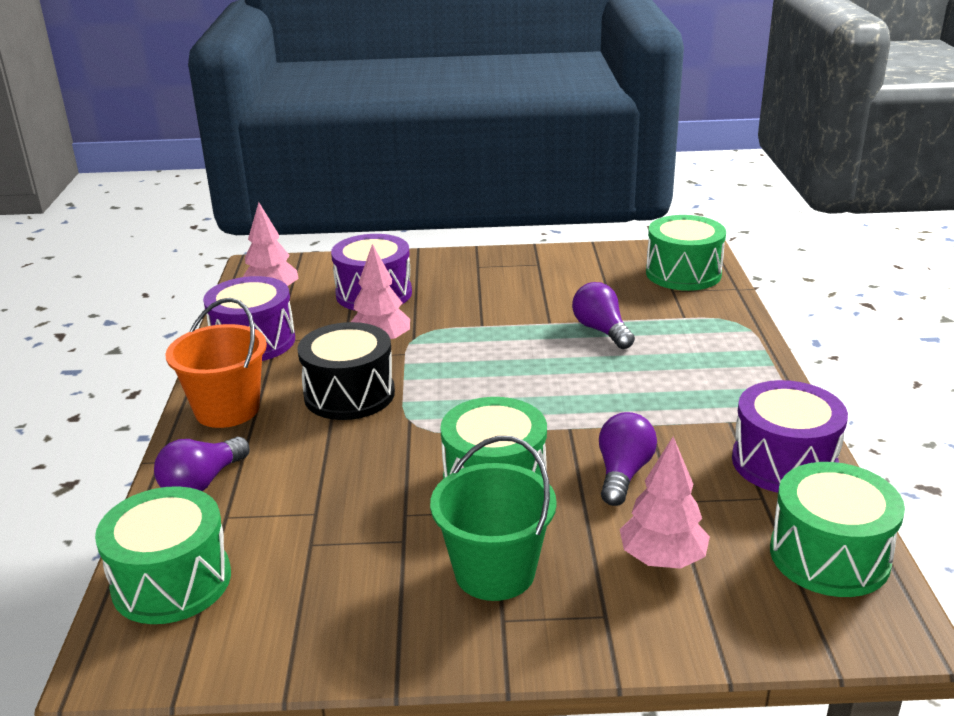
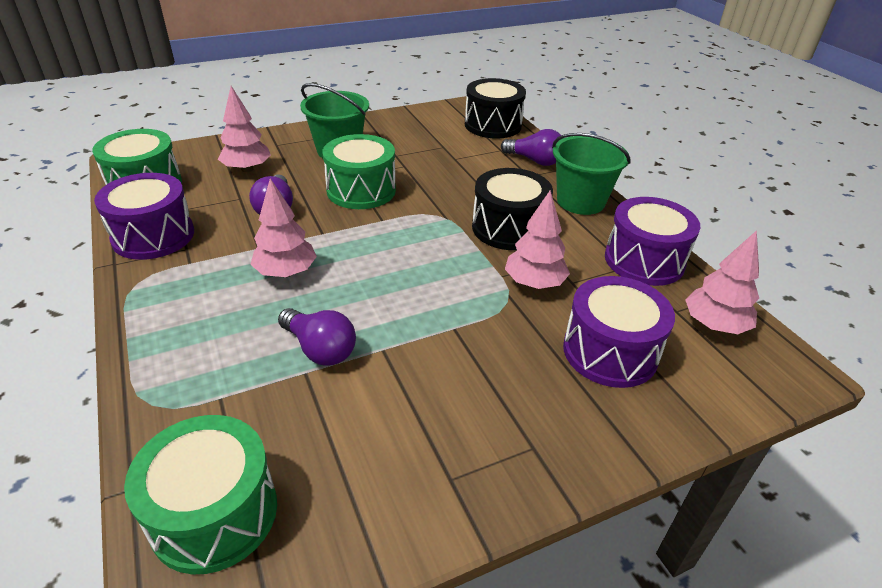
camera: 155 degrees right, 10 degrees up
(172, 581) = (493, 125): green drum -> black drum
(202, 483) = (535, 161): purple light bulb -> purple light bulb turned 105 degrees clockwise
(227, 409) = (580, 201): orange bucket -> green bucket
(621, 392) = (286, 272): none -> pink tree

